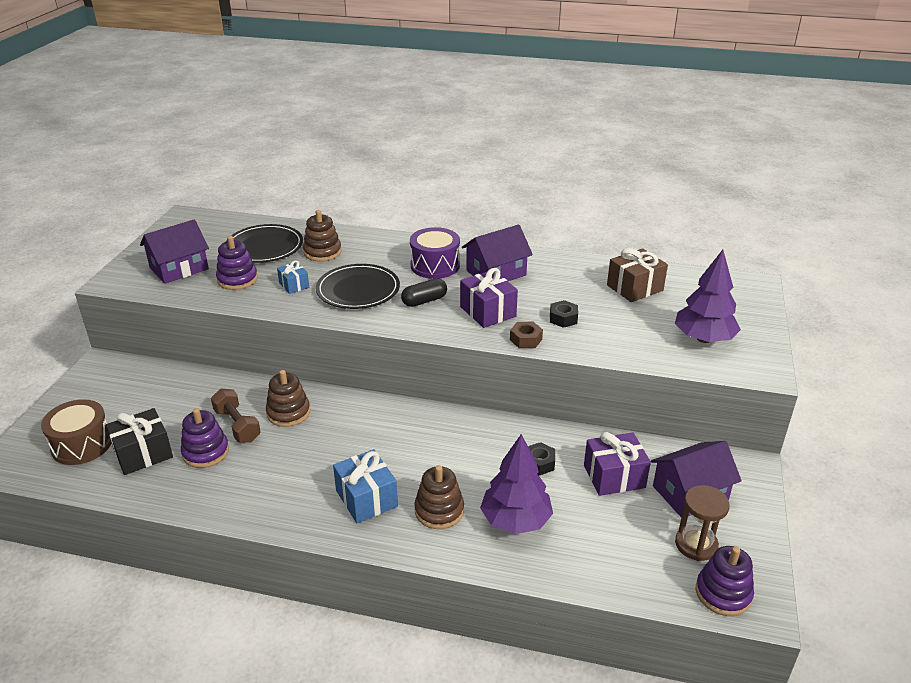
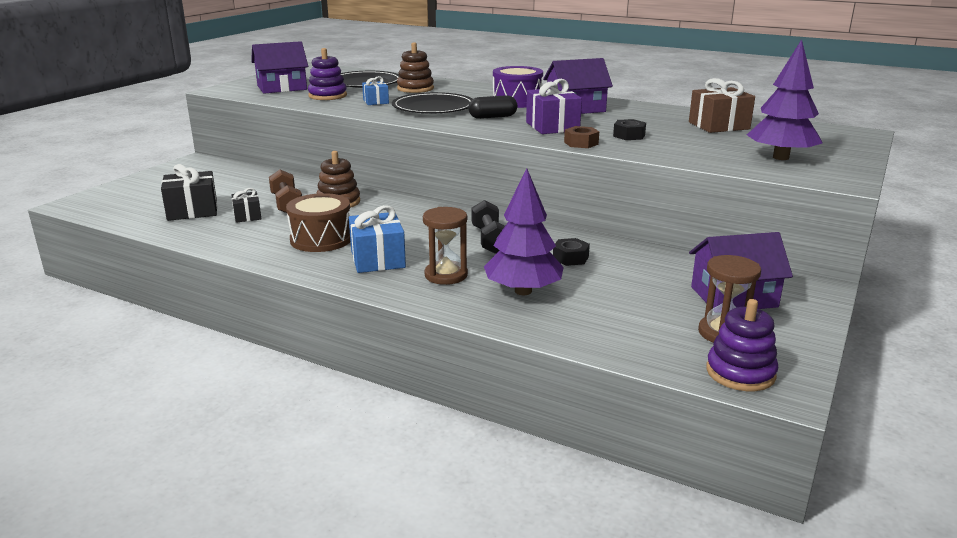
camera: 15 degrees right, 10 degrees down
(82, 444) = (145, 200): brown drum -> brown drum (321, 239)
(206, 452) = (247, 216): purple stacking toy -> black gift
(439, 511) = (446, 275): brown stacking toy -> brown hourglass
(458, 449) = (490, 240): none -> black dumbbell
(614, 476) = (649, 275): purple gift -> none

